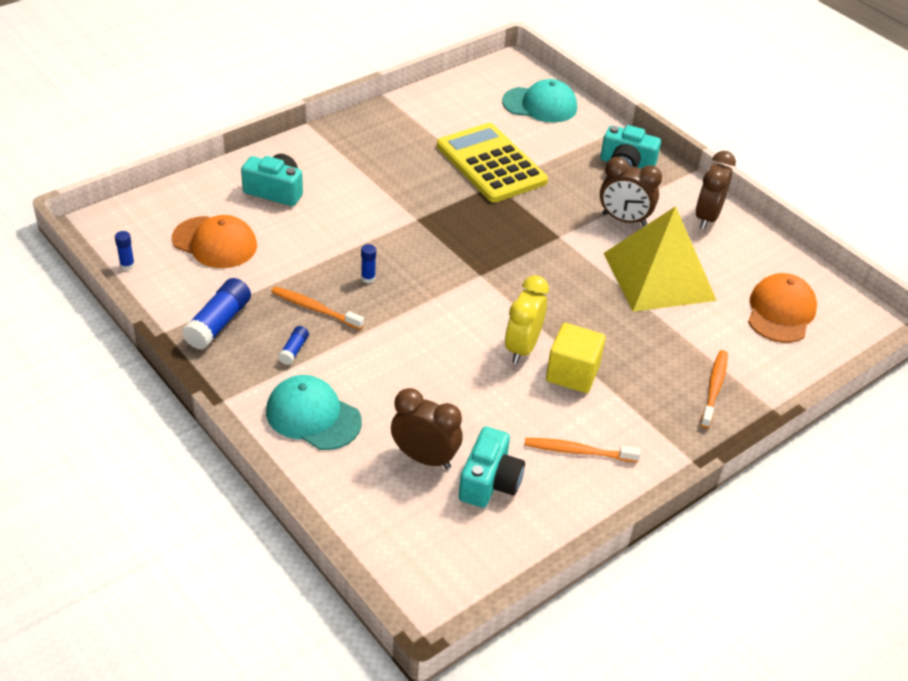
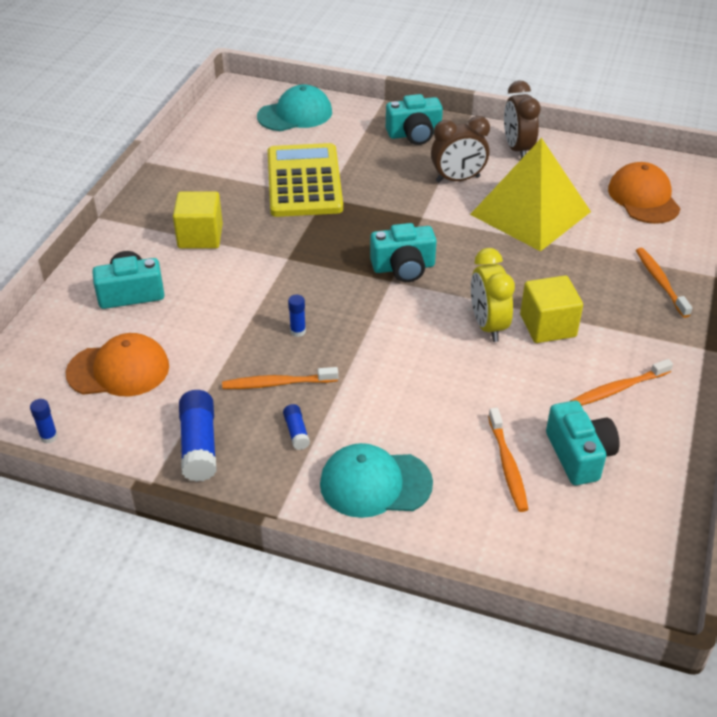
camera: 30 degrees left, 0 degrees up
(366, 171) = (200, 236): none -> yellow cube
(425, 458) = (507, 465): brown clock -> orange toothbrush
(491, 164) = (304, 181): yellow calculator -> yellow calculator turned 60 degrees clockwise
(501, 269) = (403, 267): none -> turquoise camera

